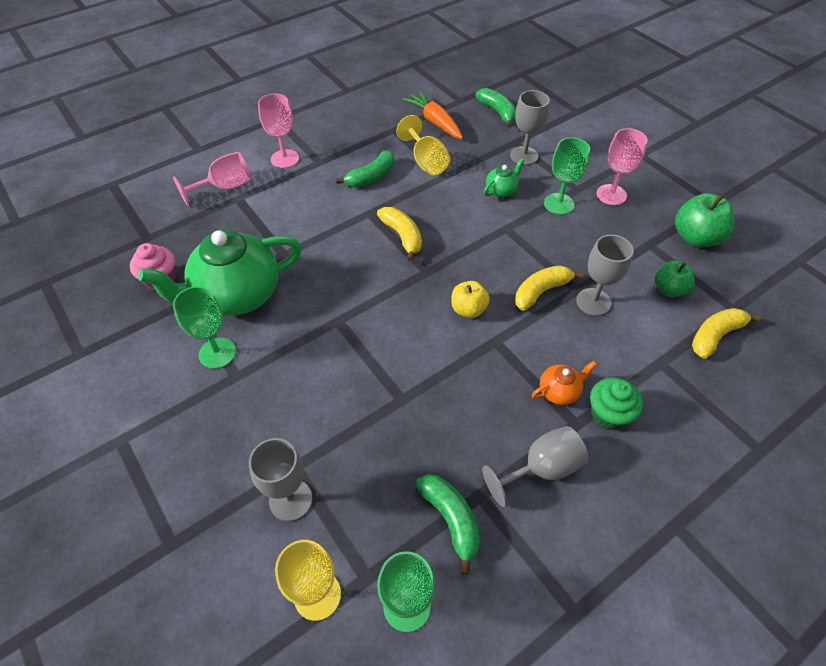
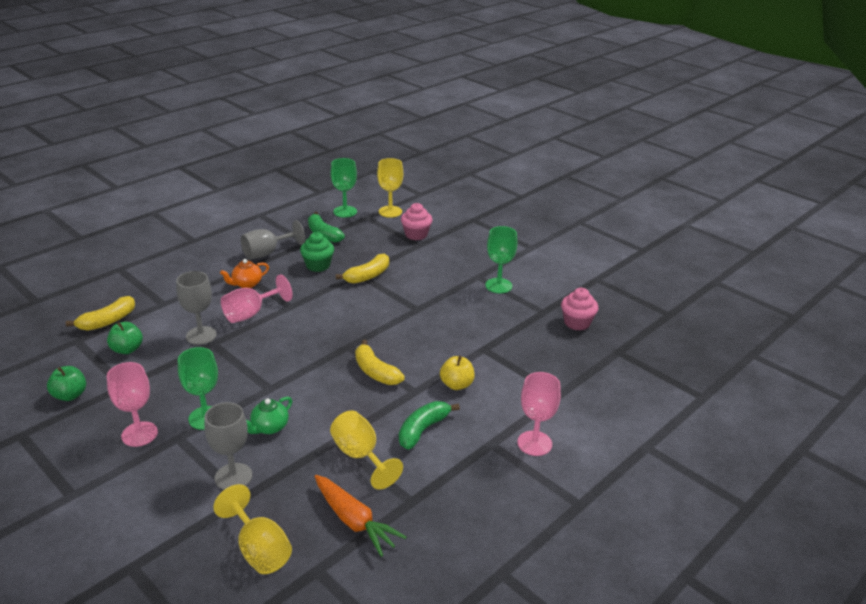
camera: 170 degrees right, 20 degrees down
(225, 187) = (580, 403): pink goblet -> pink goblet (251, 313)
(237, 295) = (506, 318): green teapot -> none
(290, 500) = (416, 235): grey goblet -> pink cupcake
(468, 309) = (311, 323): yellow apple -> yellow apple (456, 385)
(497, 112) = (259, 549): green banana -> yellow goblet
(541, 291) = (245, 339): yellow banana -> yellow banana (367, 276)
(608, 414) = (215, 276): green cupcake -> green cupcake (318, 265)
(695, 238) = (70, 395): green apple -> green apple, size x0.64

